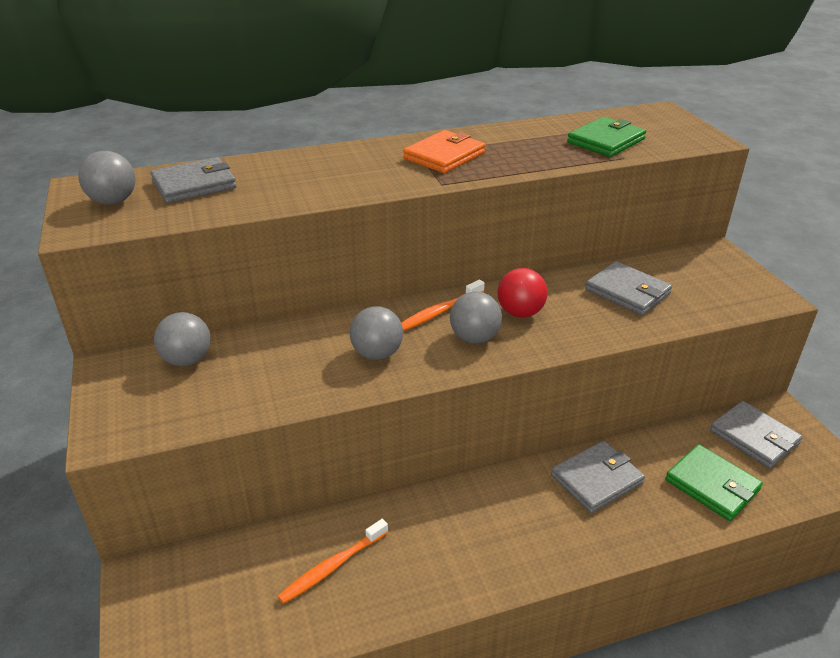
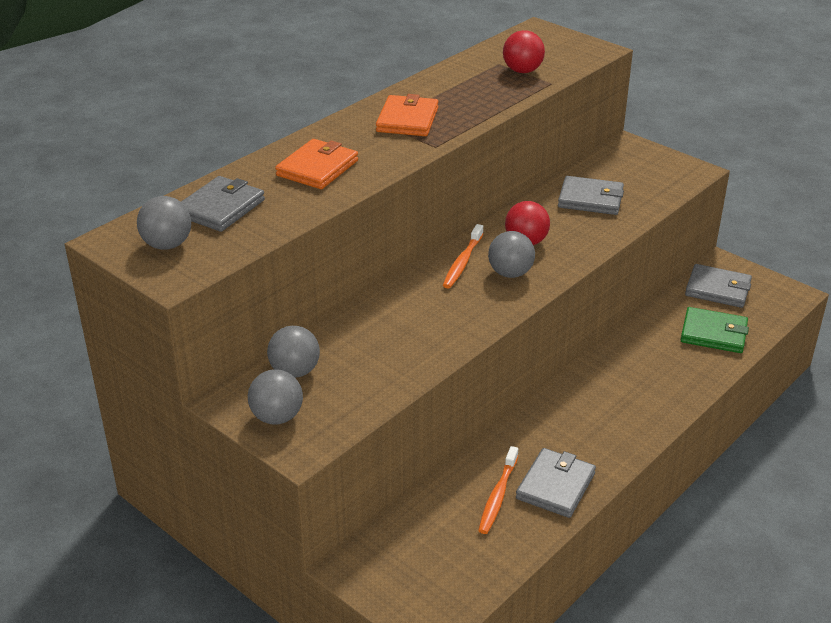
camera: 30 degrees left, 0 degrees up
(314, 175) = (317, 168): none -> orange wallet
(377, 353) = (447, 311): grey ball -> grey ball (277, 417)
(597, 479) = (634, 360): grey wallet -> grey wallet (555, 486)
(606, 141) = (522, 71): green wallet -> red ball

